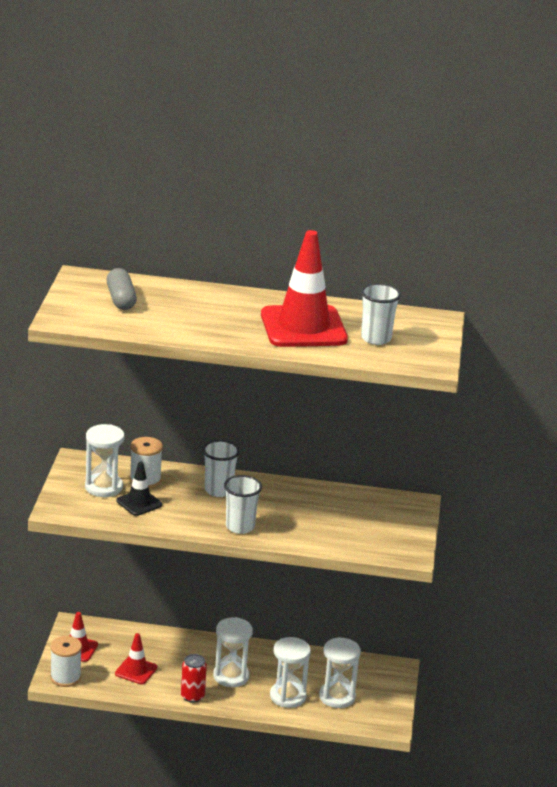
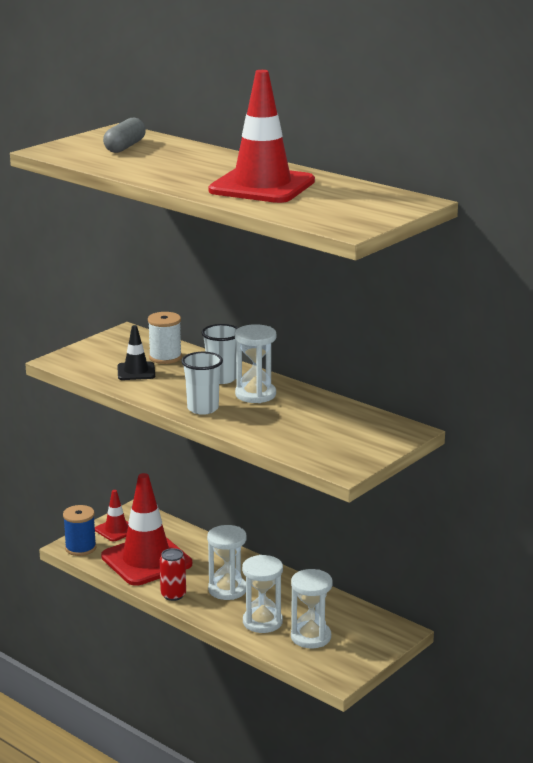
camera: 35 degrees right, 5 degrees down
(65, 677) = (80, 548): white spool -> blue spool
(103, 487) = (121, 354): white hourglass -> white hourglass (255, 394)
(136, 671) = (146, 560): red traffic cone -> red traffic cone, size x2.07
(376, 338) = (322, 204): white cup -> none

